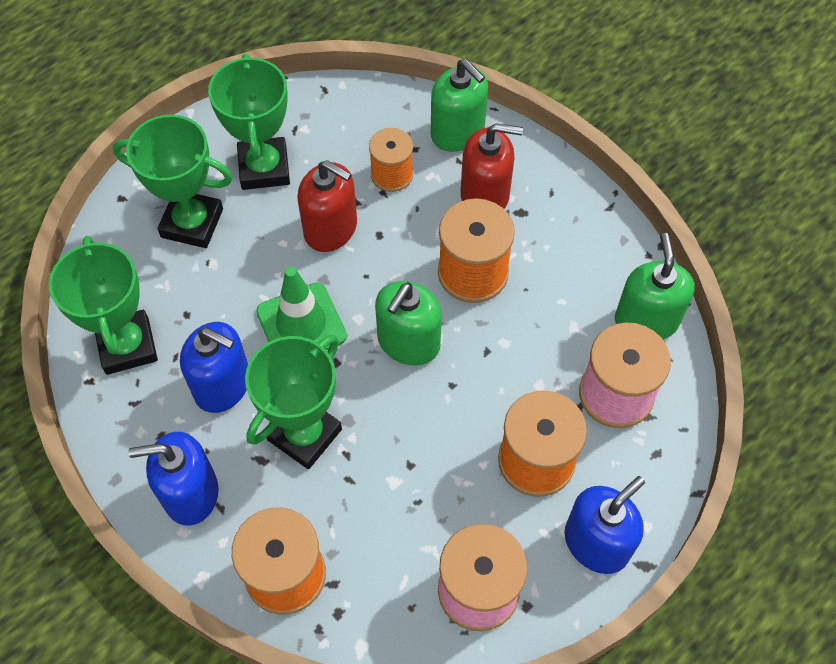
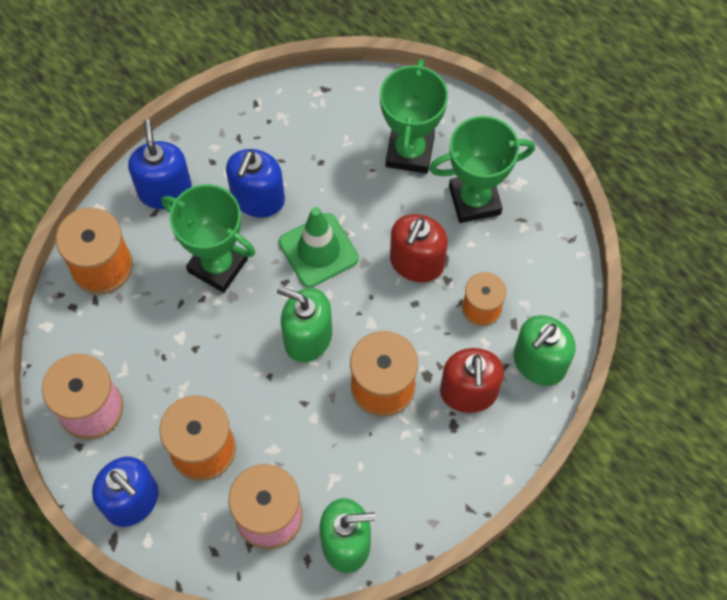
camera: 85 degrees right, 5 degrees up
(127, 346) = (288, 124): green trophy -> none

